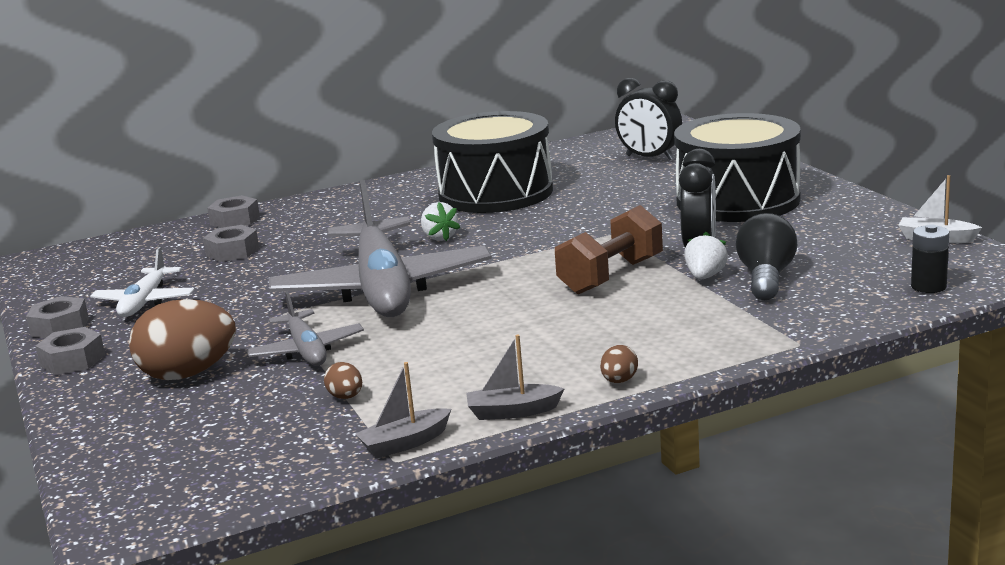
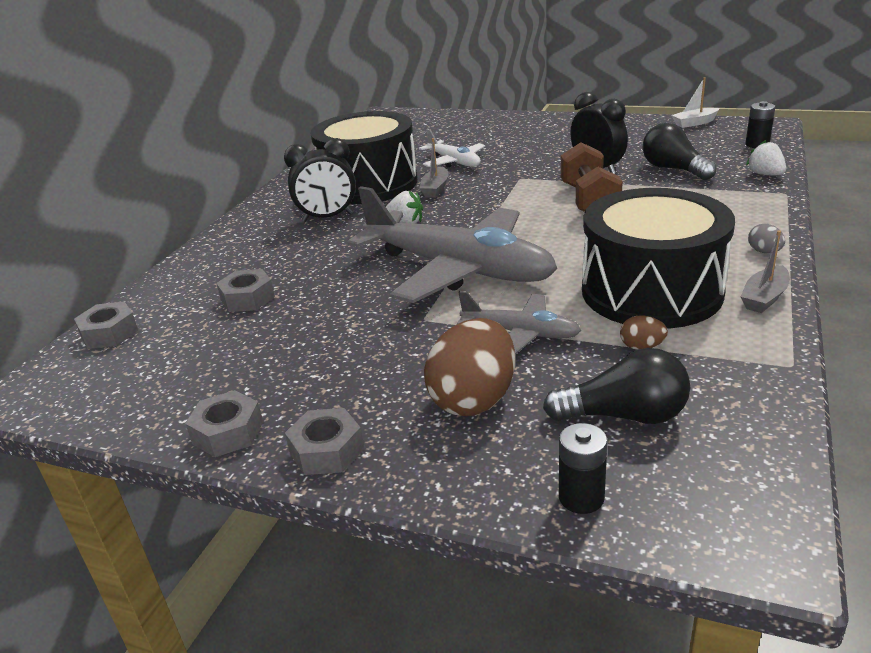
camera: 45 degrees left, 10 degrees up
(107, 451) = (581, 497): none -> black battery
(145, 302) = (266, 370): white plane -> white plane (454, 162)
(230, 428) = (624, 415): none -> black light bulb
(235, 220) = (182, 277): grey nut -> grey nut (109, 333)
(405, 443) = (765, 352): grey boat -> grey boat (435, 189)
(619, 381) = (764, 252): brown egg -> grey egg
(649, 158) = (420, 133): black clock -> black clock (327, 217)
(705, 276) = (641, 181): white strawberry -> white strawberry (765, 174)
(737, 200) = (542, 138): black drum -> black drum (651, 291)

